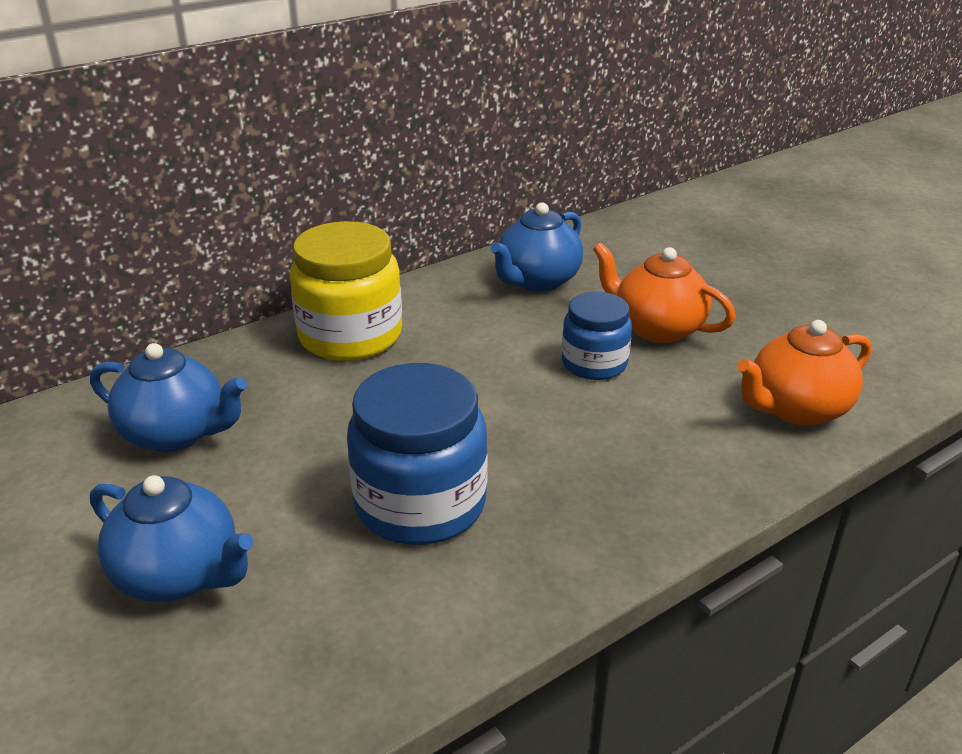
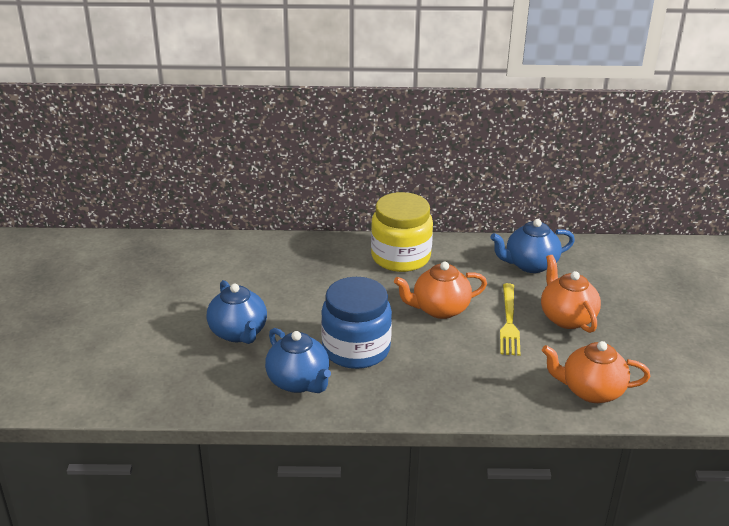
camera: 35 degrees right, 0 degrees up
(176, 434) = (283, 273): blue teapot -> blue teapot (299, 382)
(483, 386) = (439, 309): none -> orange teapot
(594, 363) = (509, 322): blue jar -> yellow fork

